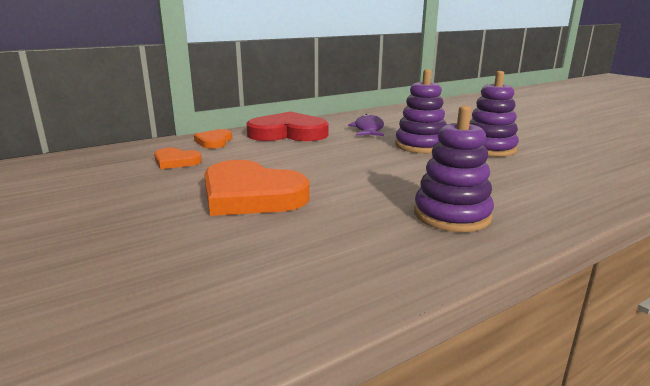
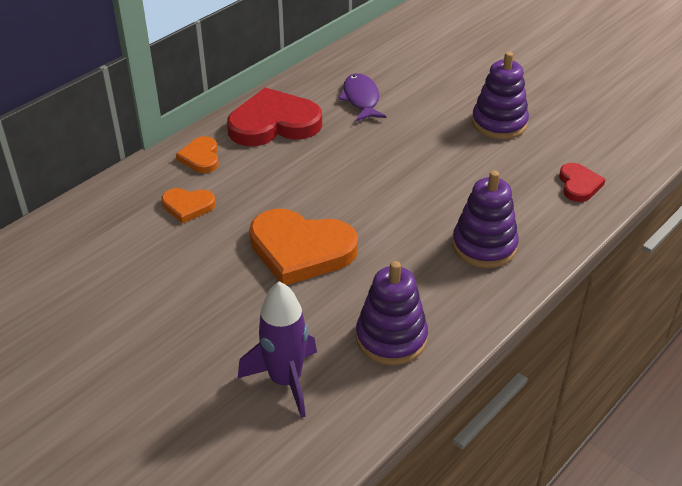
camera: 15 degrees left, 20 degrees up
(132, 293) = (285, 381): none -> purple rocket
(420, 146) = (429, 128): purple stacking toy -> purple stacking toy (391, 338)
(571, 188) = (579, 185): none -> red heart

